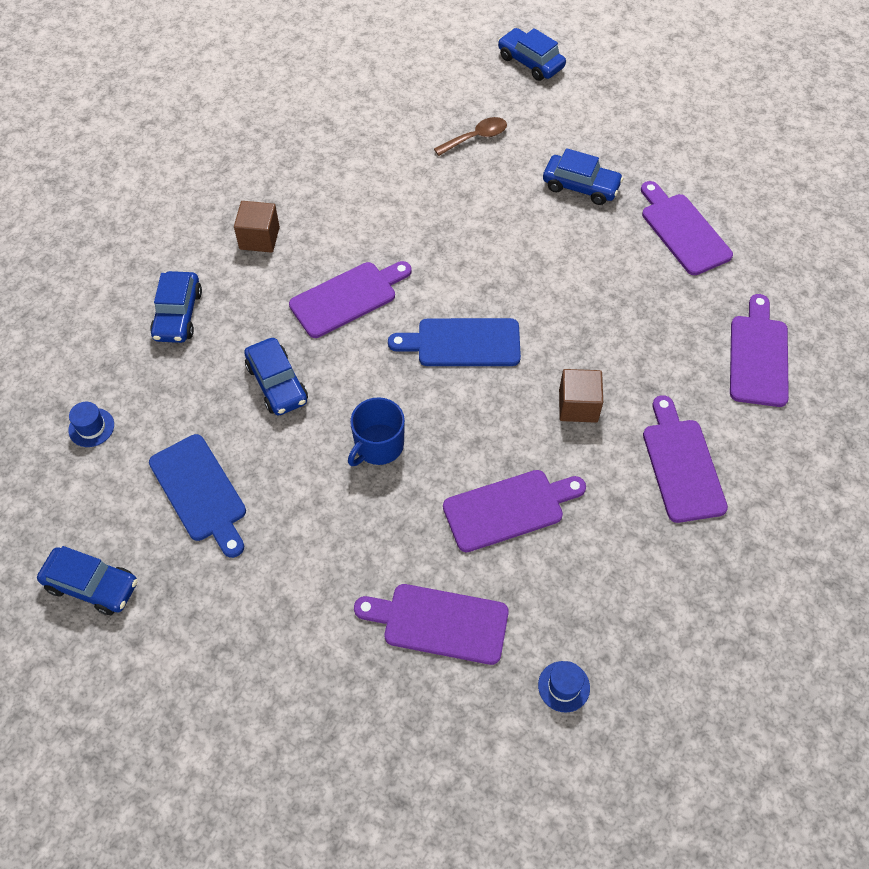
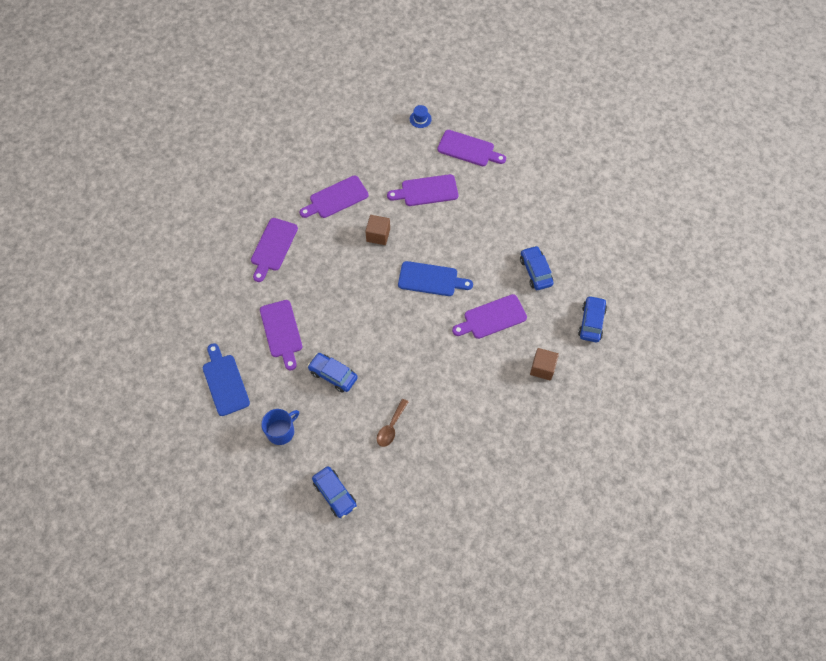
camera: 170 degrees left, 5 degrees up
(91, 427) = (634, 262): blue hat -> none
(92, 585) = (625, 187): blue car -> none
(200, 492) = (576, 221): blue cutting board -> blue cutting board (225, 382)
(378, 445) = (485, 230): blue mug -> blue mug (281, 431)
(476, 138) = (391, 427): brown spoon -> brown spoon turned 45 degrees counterclockwise
(681, 465) = (336, 198): purple cutting board -> purple cutting board turned 60 degrees clockwise

